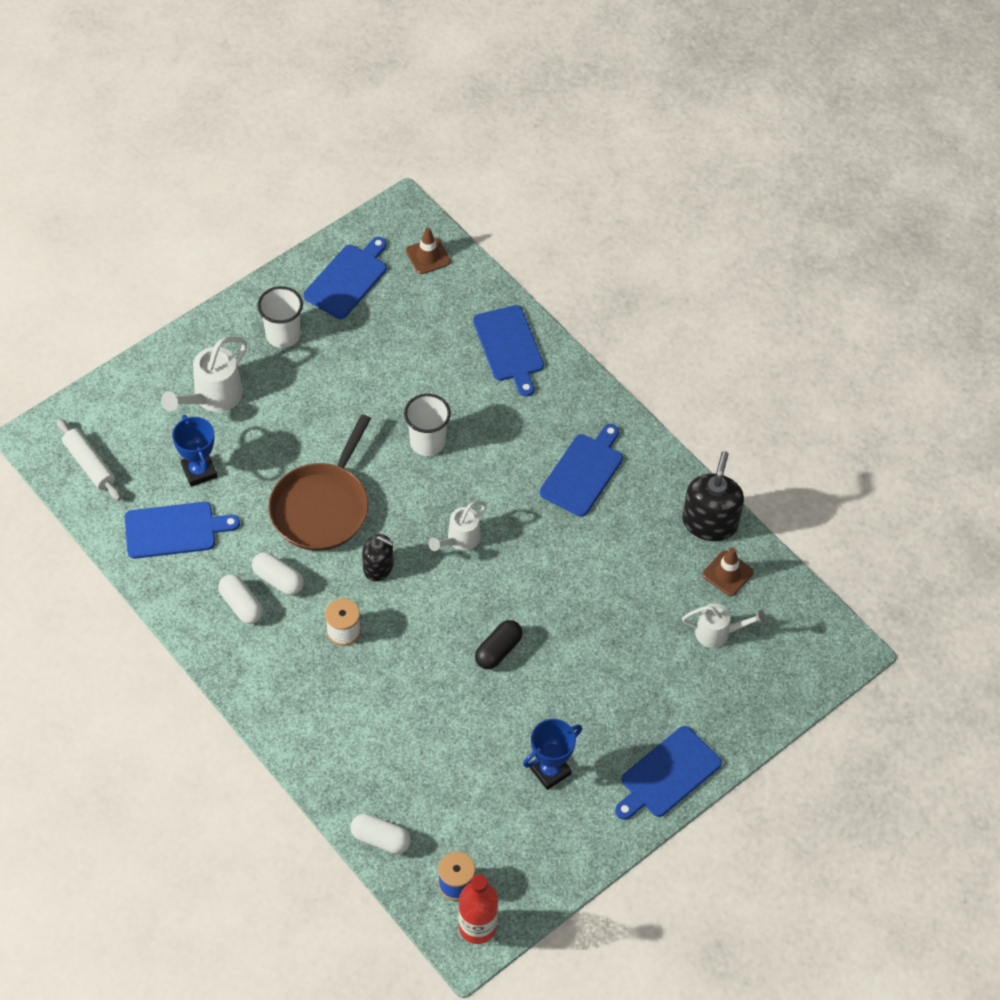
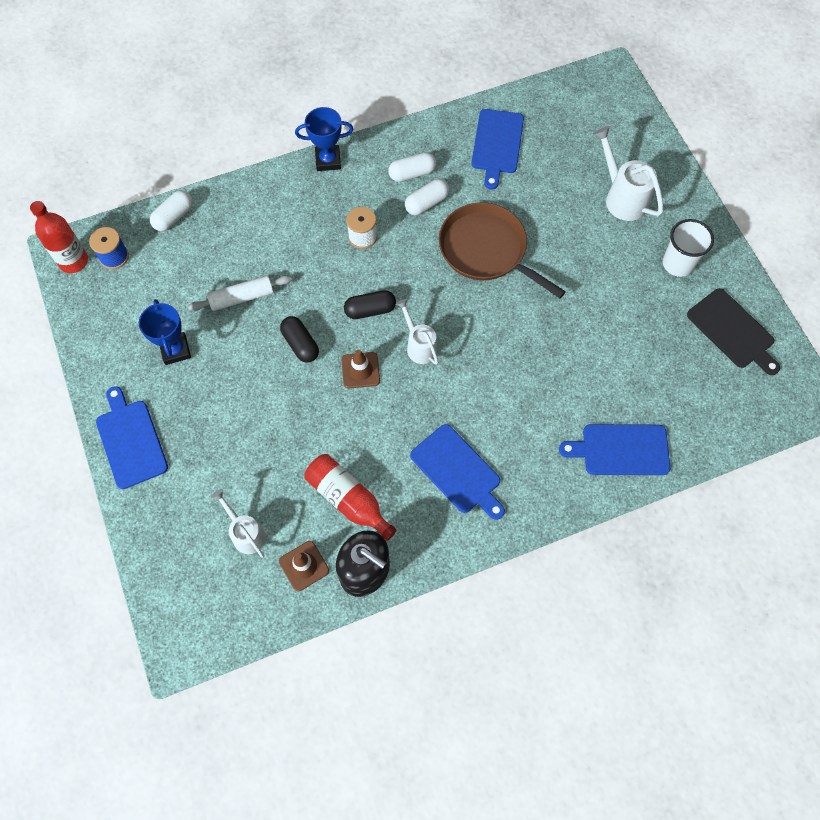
camera: 110 degrees right, 10 degrees up
(89, 464) = (577, 102): white rolling pin -> white rolling pin (242, 297)
(199, 471) = (549, 172): blue trophy -> blue trophy (328, 160)
(347, 279) = (733, 331): blue cutting board -> black cutting board
(378, 567) = (413, 276): black soap dispenser -> none
(427, 442) = (530, 348): white cup -> none
(428, 256) = (748, 408): brown traffic cone -> brown traffic cone (360, 370)
(434, 597) = (370, 310): none -> black capsule
(648, 556) = (348, 499): none -> red bottle
(717, 633) = (246, 533): white watering can -> white watering can turned 120 degrees clockwise

